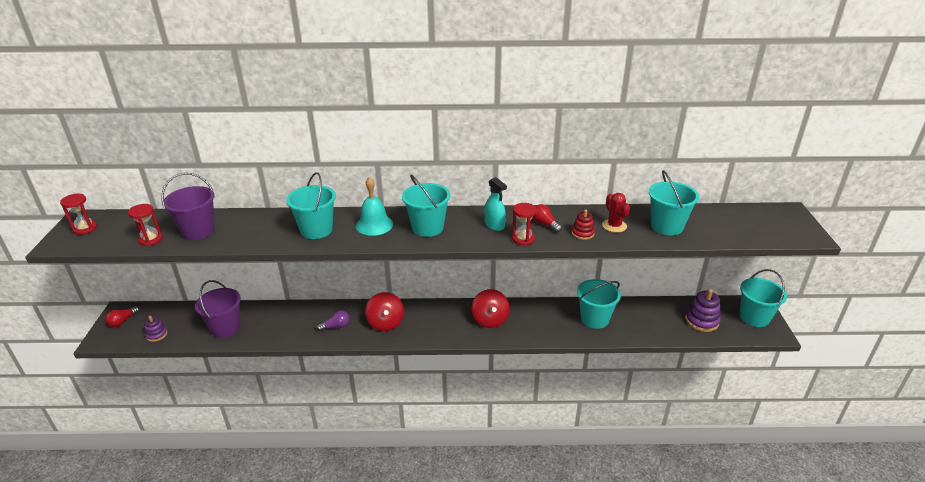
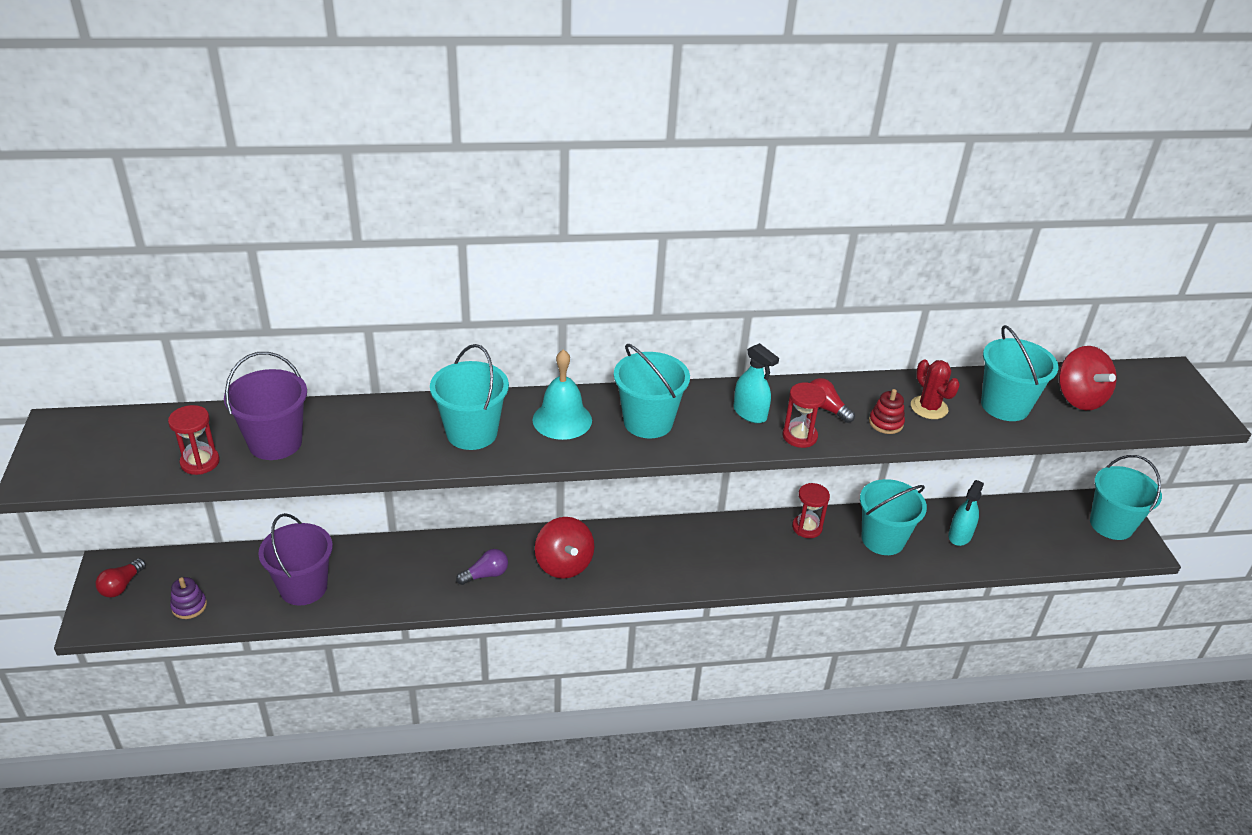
camera: 10 degrees left, 5 degrees up
(85, 229) = (75, 446): red hourglass -> red hourglass (807, 527)
(490, 320) = (725, 550): red spinning top -> red spinning top (1079, 398)
(647, 319) = (960, 535): none -> turquoise spray bottle
(701, 321) = (1038, 534): purple stacking toy -> none

